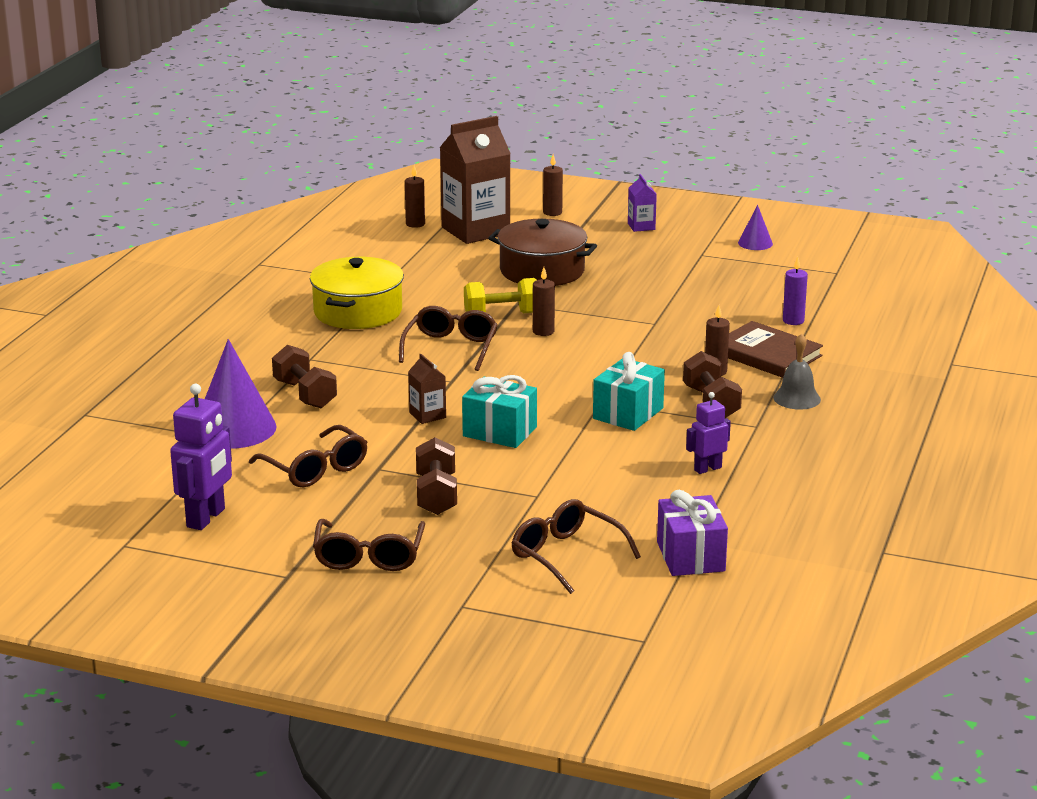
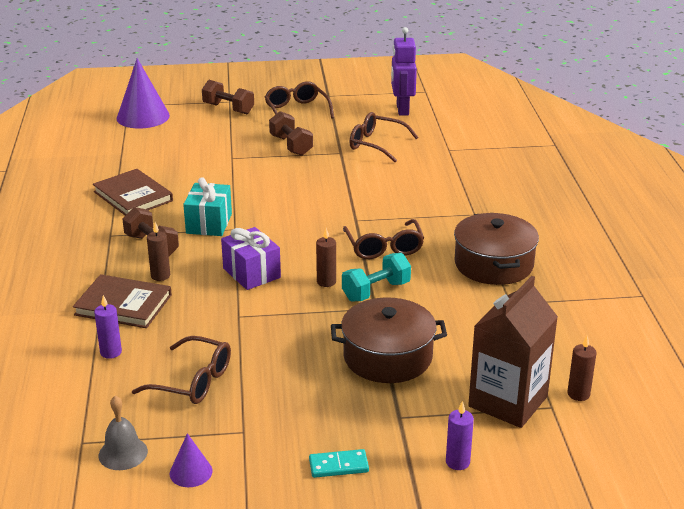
camera: 155 degrees right, 5 degrees up
(234, 428) = (455, 156): purple cone -> purple cone (143, 117)
(305, 394) = (442, 187): brown dumbbell -> brown dumbbell (228, 109)
(358, 311) = (493, 264): yellow pot -> brown pot
(427, 415) = (345, 191): brown carton -> none
(499, 432) = (287, 190): turquoise gift -> none
(501, 315) = (376, 291): yellow dumbbell -> turquoise dumbbell
(552, 212) = (457, 462): brown candle -> purple candle
(566, 556) = (191, 132): brown glasses -> brown glasses (192, 381)
(641, 226) = (338, 466): purple carton -> turquoise domino
(690, 556) = (121, 145): purple gift -> purple gift (251, 273)
(707, 469) = (133, 196): purple robot -> brown book
(797, 398) = (85, 266): grey bell -> grey bell (123, 453)

